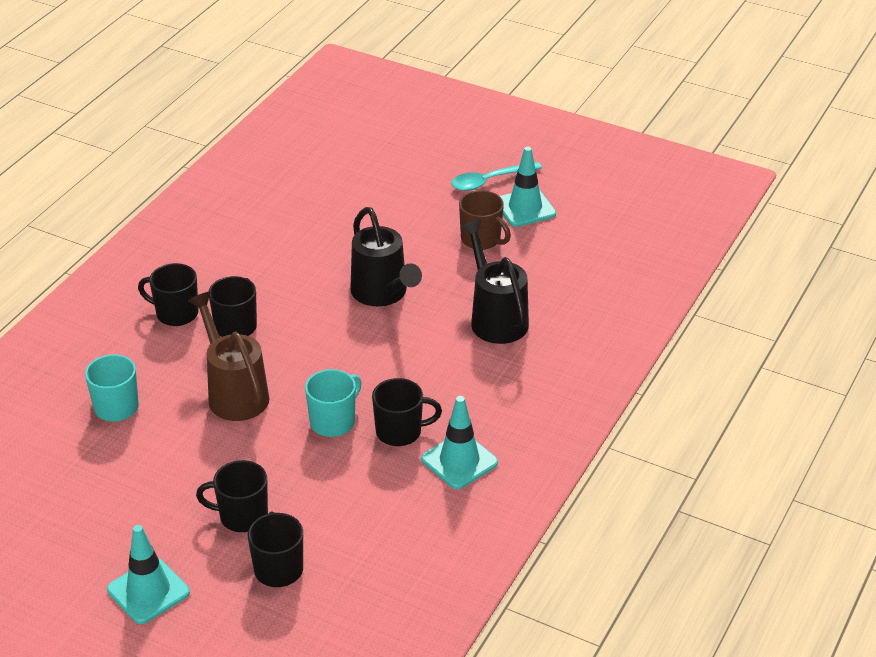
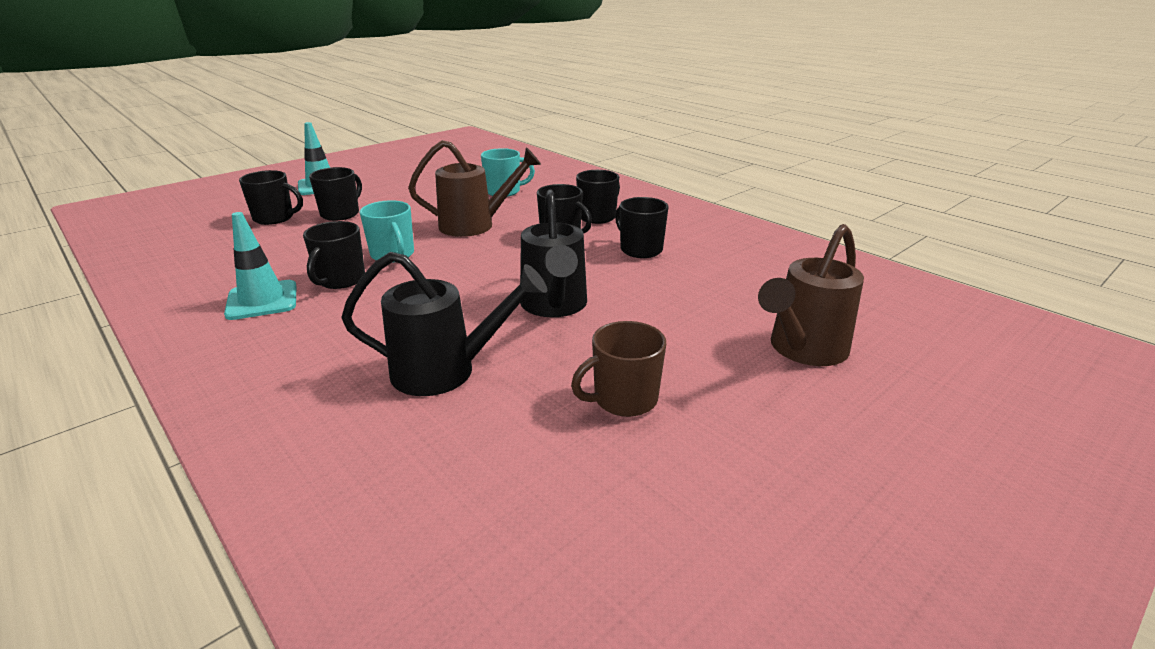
camera: 110 degrees right, 10 degrees down
(251, 271) = (640, 249): none -> black mug
(382, 294) = (554, 306): black watering can -> black watering can turned 90 degrees counterclockwise
(386, 179) = (803, 350): none -> brown watering can
(489, 181) = (786, 446): turquoise spoon -> none
(525, 208) = (692, 468): turquoise traffic cone -> none

